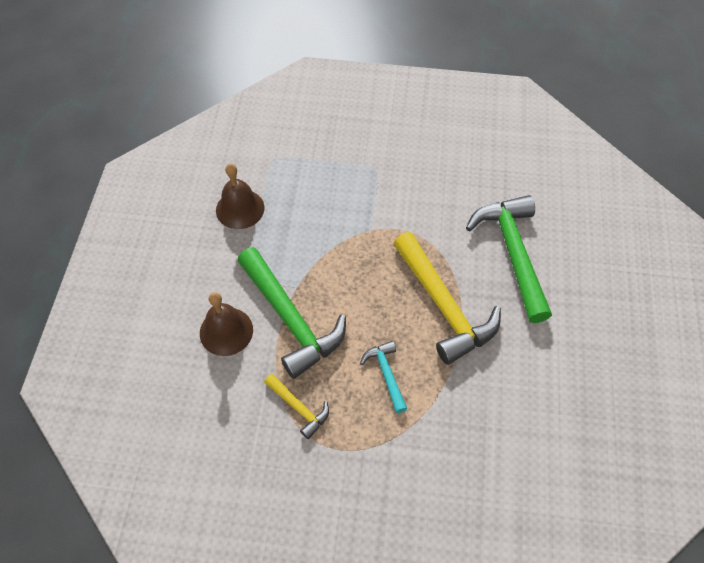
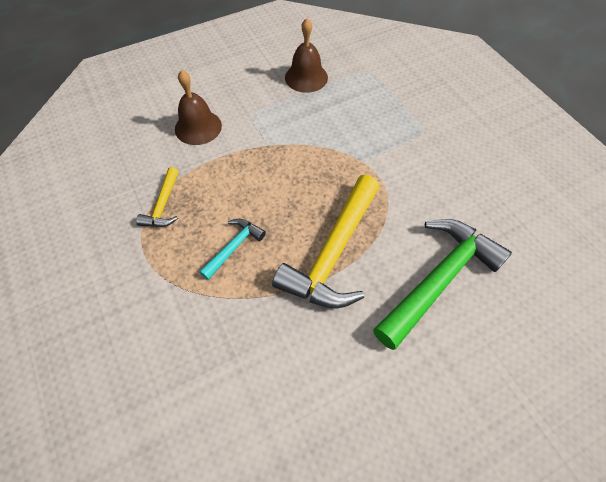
camera: 55 degrees right, 0 degrees up
(291, 319) = (236, 157): green hammer -> none

